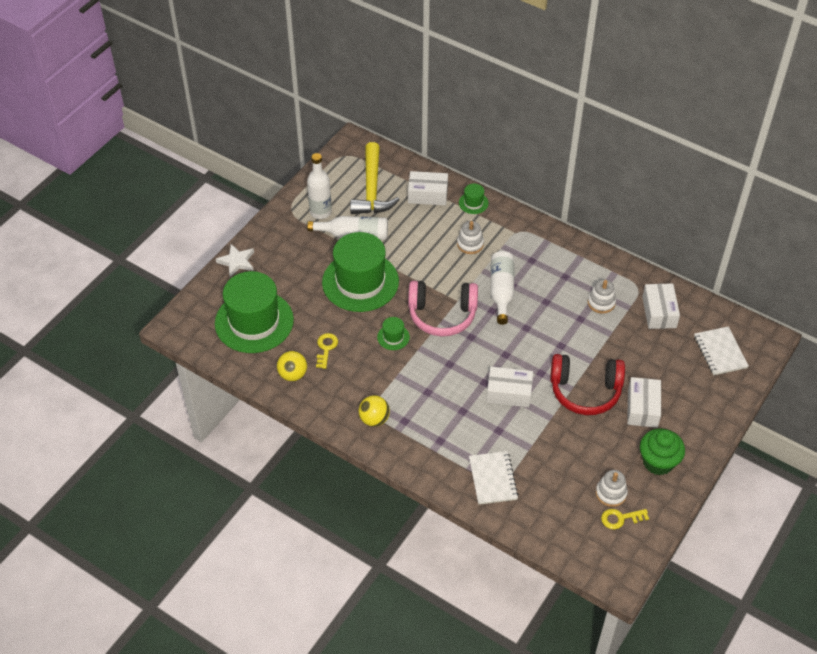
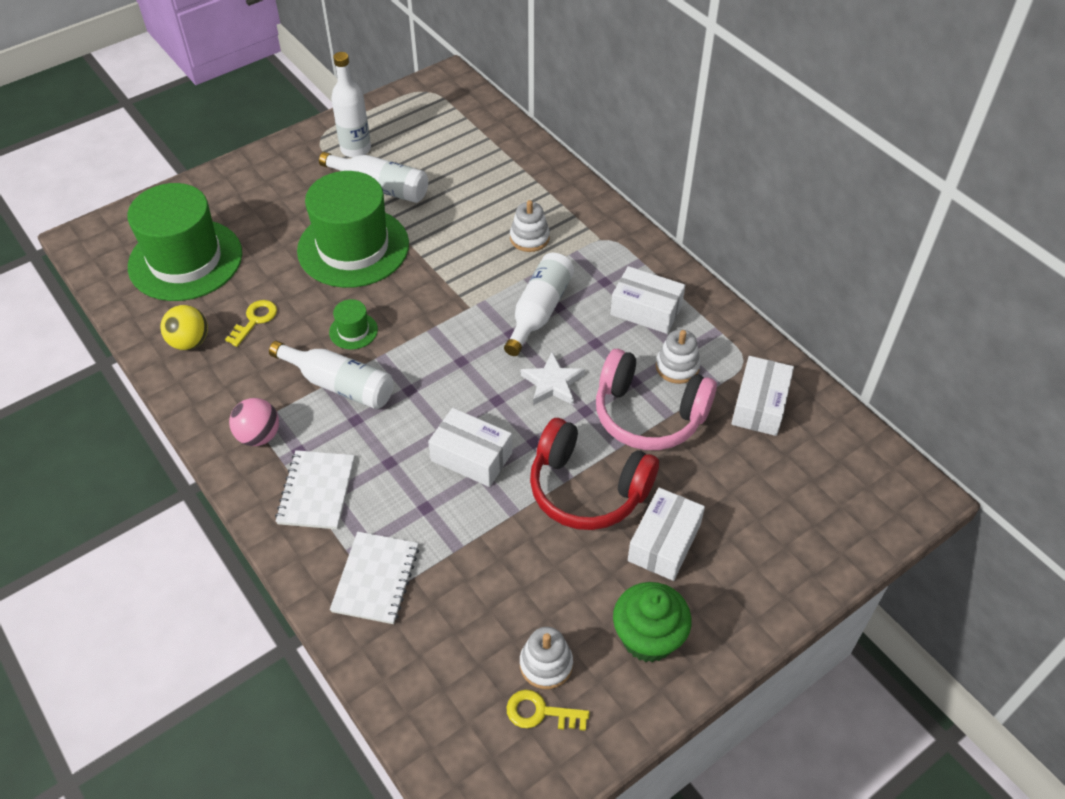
camera: 20 degrees right, 0 degrees up
(237, 262) = (213, 181): white star -> white star (552, 383)
(372, 189) = (438, 138): yellow hammer -> none
(374, 419) = (259, 436): yellow ball -> pink ball
(404, 373) = (339, 384): none -> white bottle
(427, 194) = (507, 162): white box -> white box (646, 310)
(442, 315) = (438, 320): pink headphones -> pink headphones (649, 414)
(473, 203) = (563, 188): green hat -> none
(720, 352) = (831, 493): white notebook -> white notebook (316, 491)

